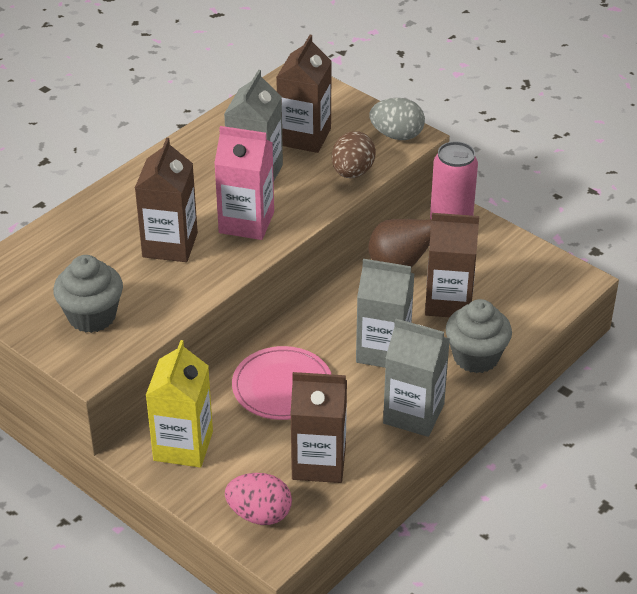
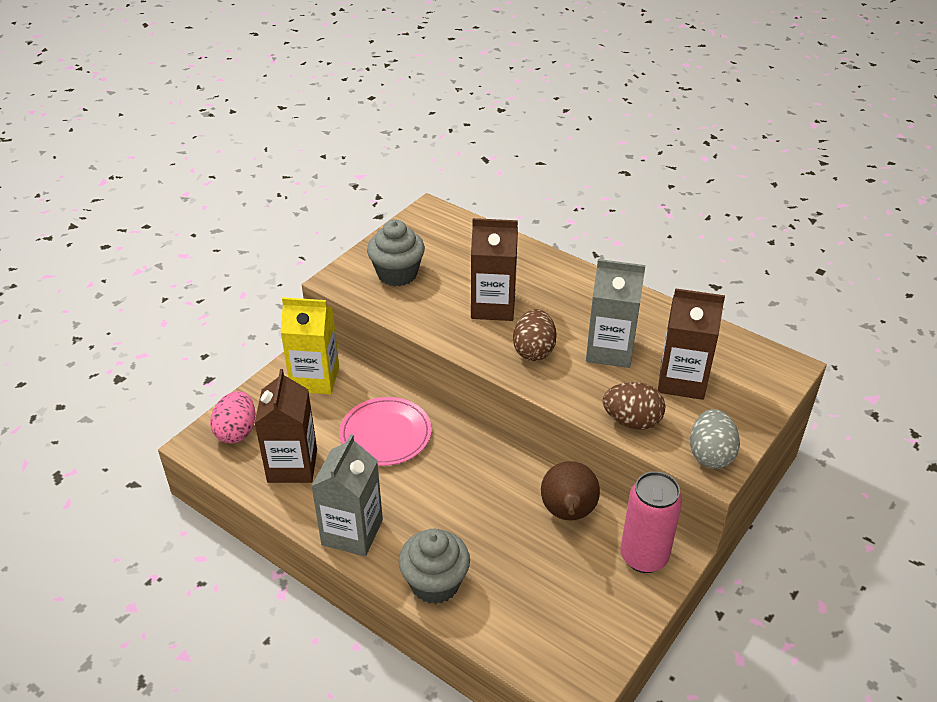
camera: 85 degrees right, 0 degrees up
(246, 222) = (533, 350): pink carton -> brown egg
(383, 350) = (438, 505): grey carton -> none
(448, 302) = (517, 557): brown carton -> none

